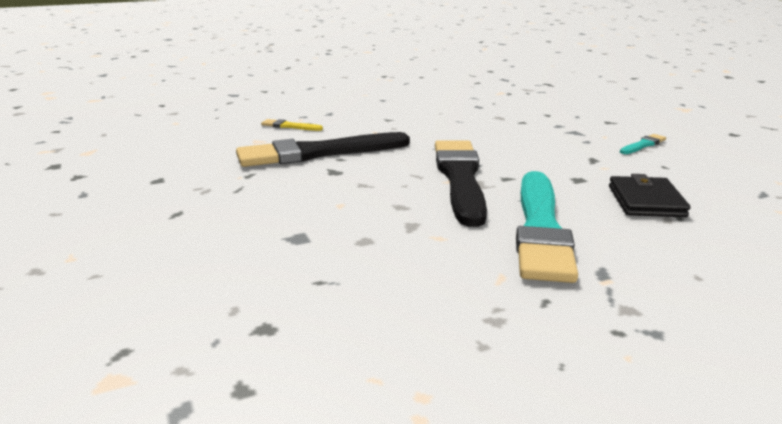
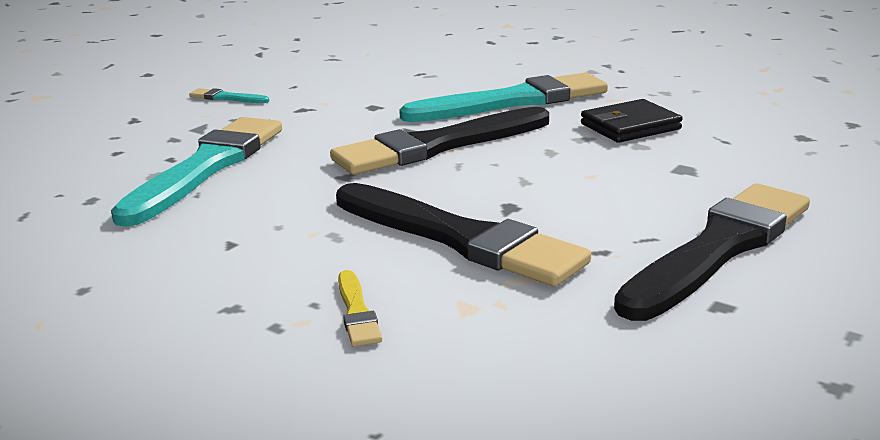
camera: 120 degrees left, 0 degrees up
(193, 200) = (718, 249): none -> black brush
(495, 126) = (206, 168): none -> turquoise brush
(646, 201) = (401, 83): black wallet -> black wallet (630, 126)

